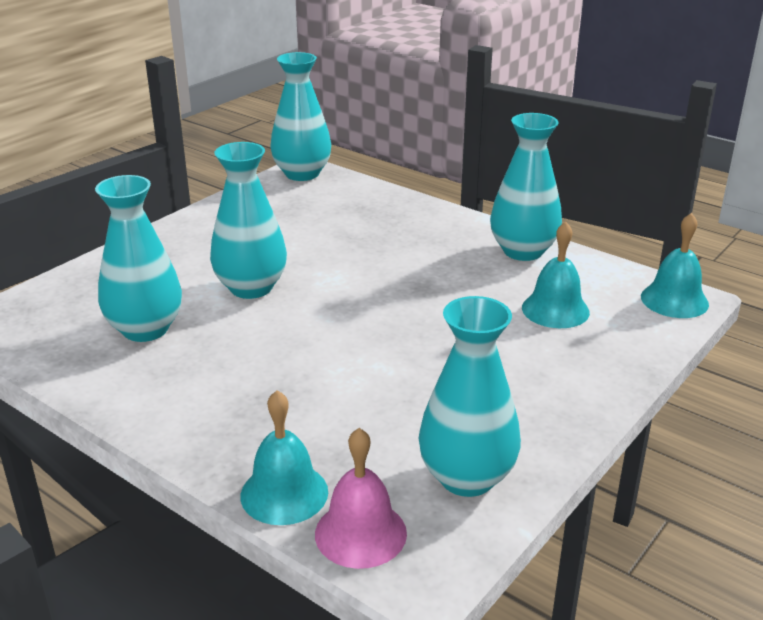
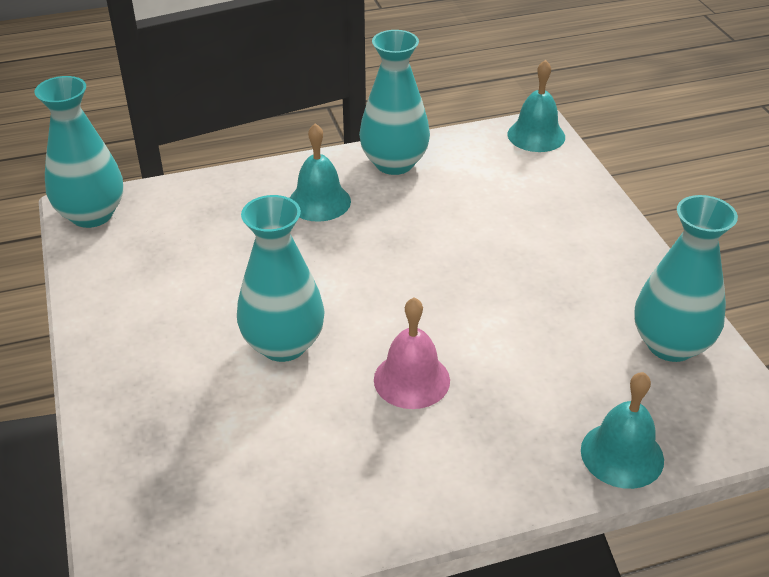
camera: 55 degrees left, 10 degrees up
(145, 329) = (285, 450): turquoise vase -> none
(360, 533) = (698, 431): pink bell -> pink bell (411, 380)
(555, 309) = (496, 193): turquoise bell -> turquoise bell (319, 201)

